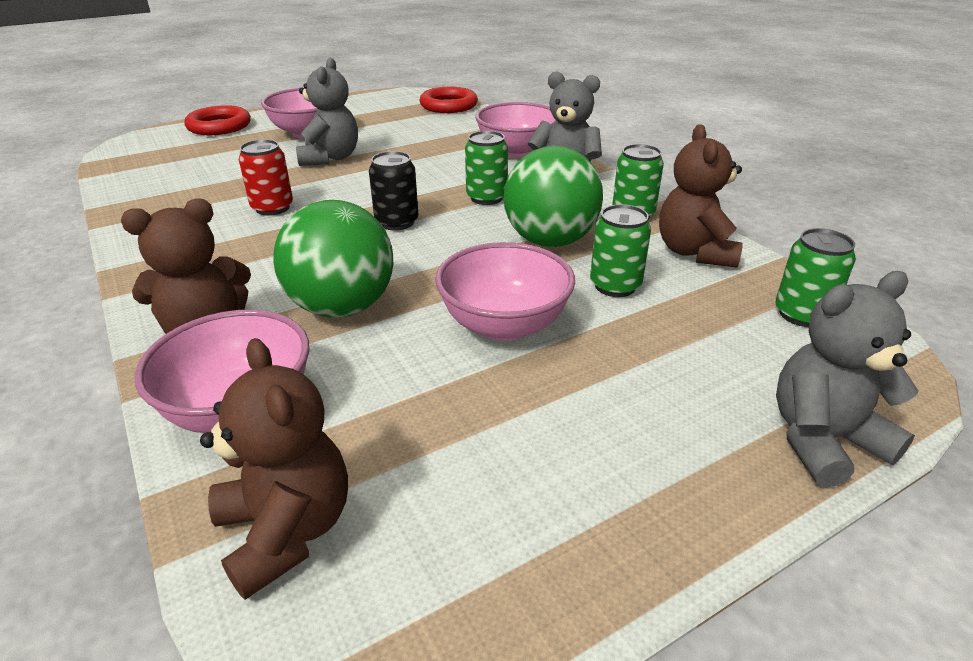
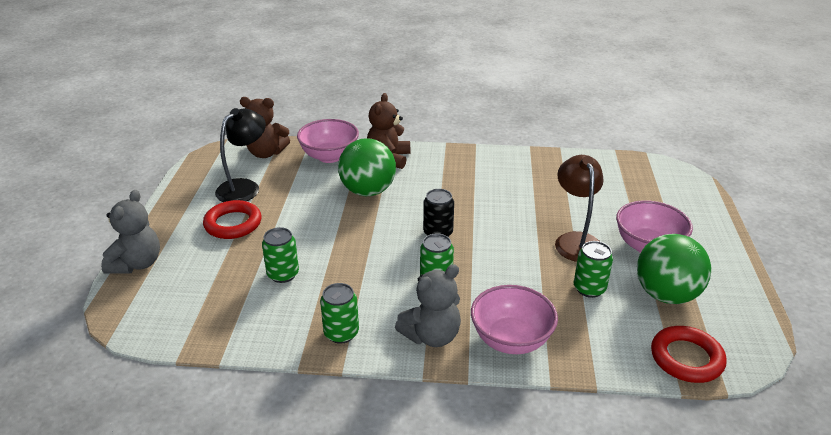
camera: 125 degrees right, 0 degrees up
(219, 126) = (696, 211): red ring -> red ring (233, 224)
(272, 208) = (503, 198): red can -> none
(330, 158) = (576, 240): grey teddy bear -> brown lamp
(466, 465) = (244, 187): none -> black lamp
(504, 325) = (300, 226): pink bowl -> none
(550, 241) = (351, 277): green ball -> green ball (666, 295)
(694, 252) = (270, 327): brown teddy bear -> none
(802, 314) = (179, 321): green can -> green can (589, 288)

